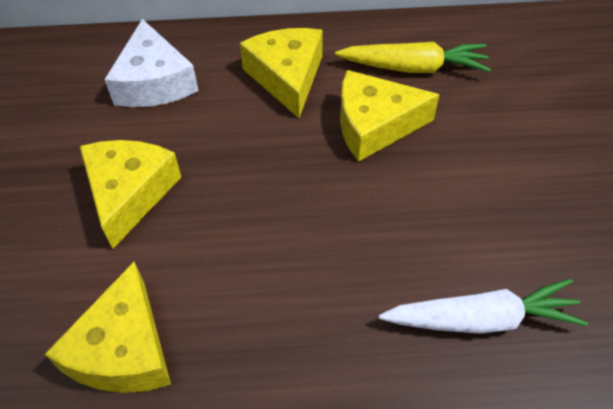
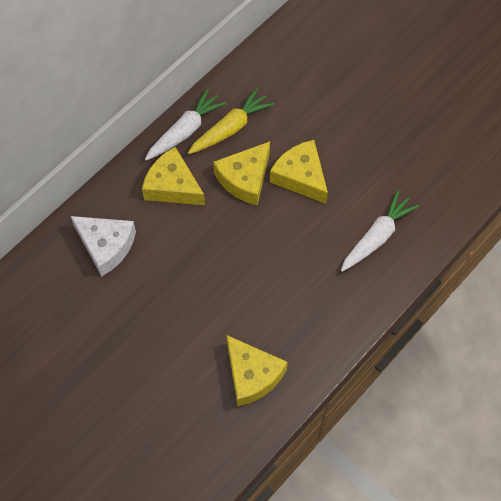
camera: 45 degrees left, 10 degrees up
(130, 193) = (169, 312): yellow cheese -> yellow cheese (301, 177)
(360, 39) = (185, 131): none -> white carrot

